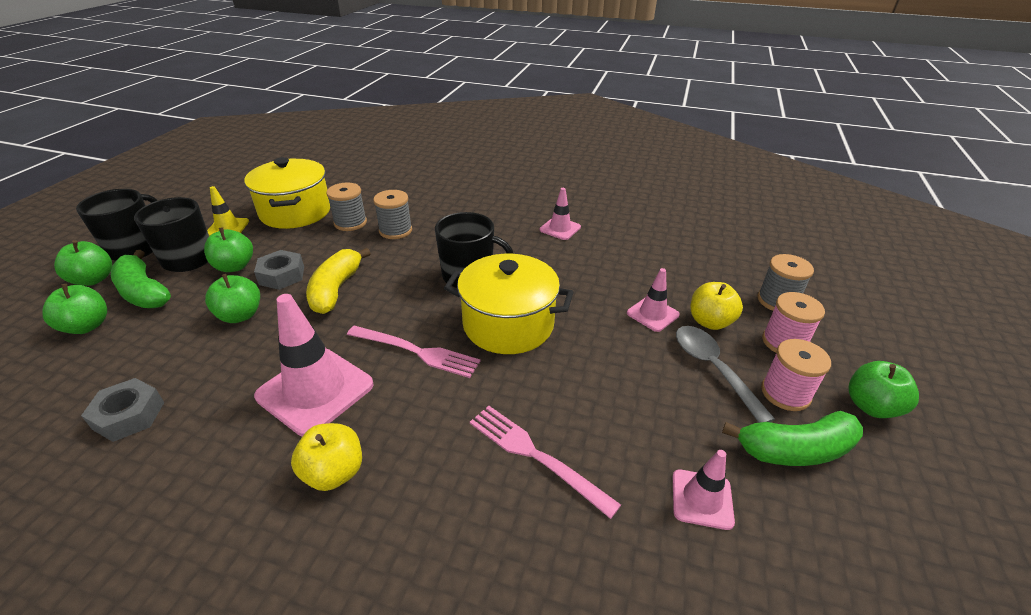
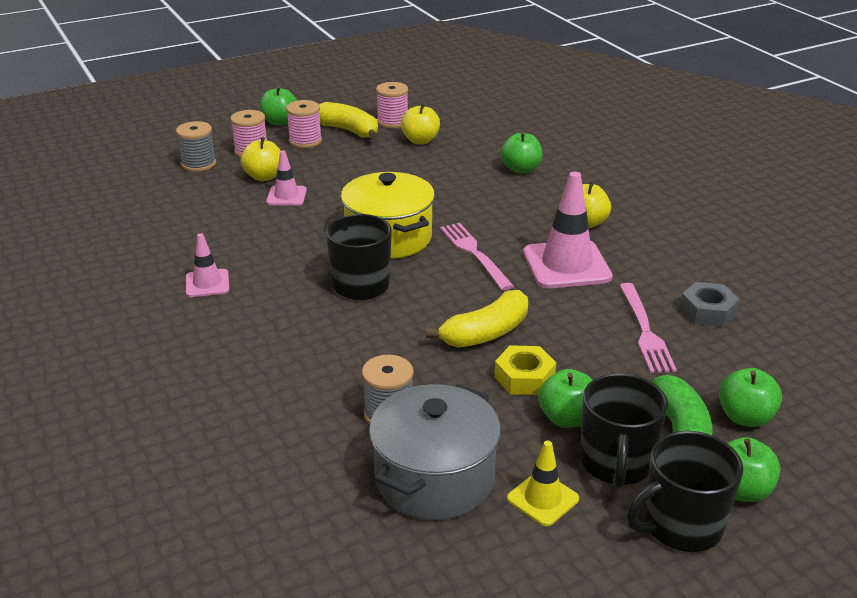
camera: 135 degrees left, 5 degrees down
(240, 315) = (590, 352): green apple -> green apple (521, 169)
(282, 275) = (524, 378): grey nut -> yellow nut
(295, 212) = (434, 478): yellow pot -> grey pot
(395, 231) = (355, 372): grey spool -> none
(535, 455) = (471, 182): pink fork -> pink fork (645, 331)
(702, 499) = (420, 140): pink traffic cone -> yellow apple
(712, 368) = (316, 163): grey spoon -> none
(795, 449) = (349, 130): green banana -> yellow banana
(800, 518) = (392, 121): none -> pink spool

